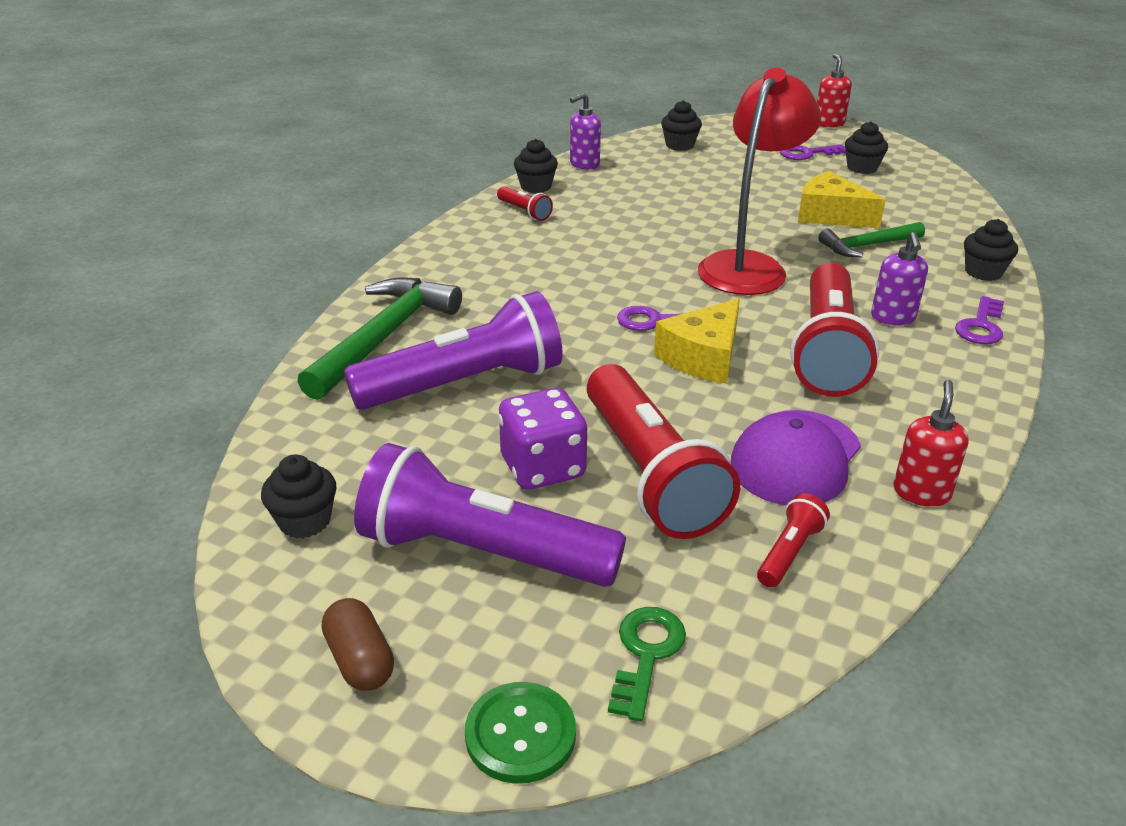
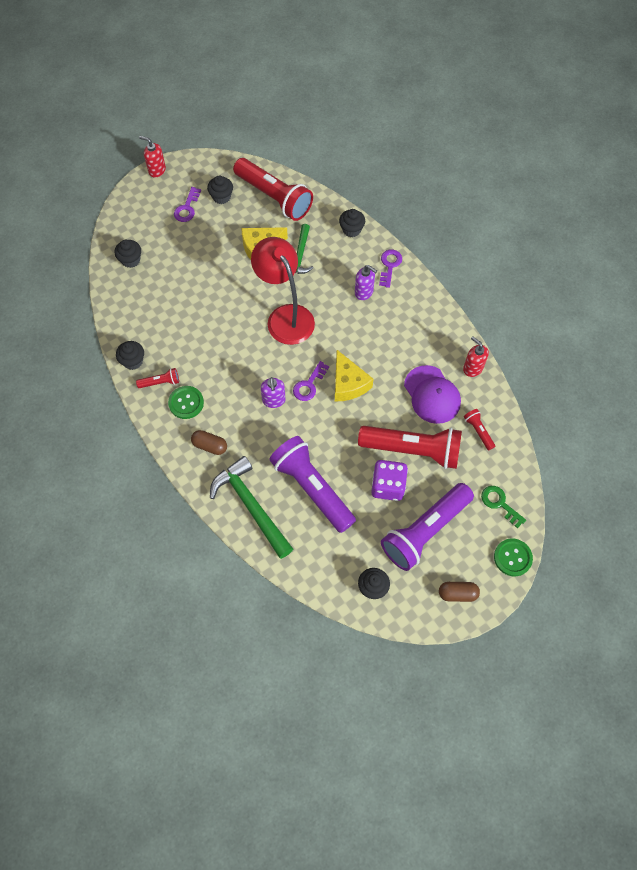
camera: 60 degrees left, 30 degrees up
(459, 274) = (210, 446): none -> brown capsule
(465, 384) = (312, 488): purple flashlight -> purple flashlight turned 45 degrees counterclockwise
(512, 237) = (186, 403): none -> green button
(584, 164) = (121, 322): purple soap dispenser -> purple soap dispenser (274, 400)
(826, 351) = (372, 334): red flashlight -> red flashlight (274, 197)
(981, 326) = (389, 265): purple key -> purple key turned 135 degrees counterclockwise

